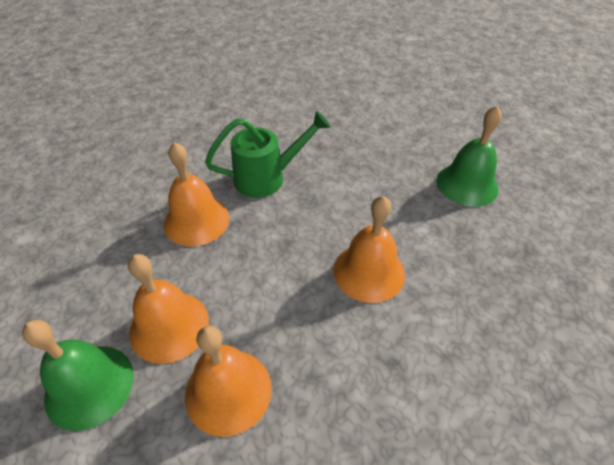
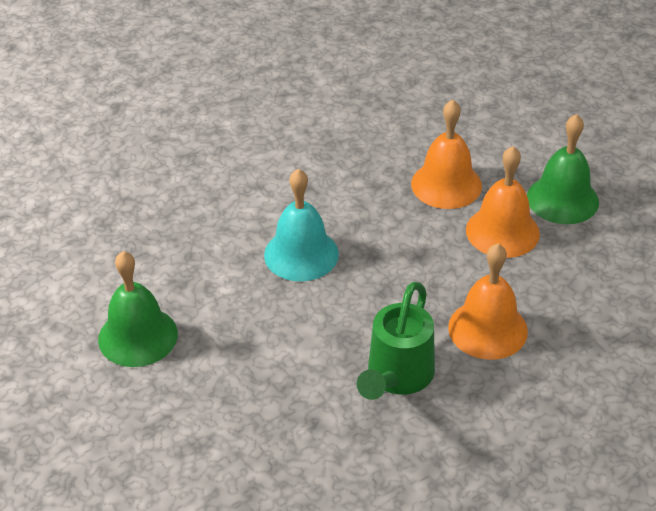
camera: 170 degrees left, 5 degrees down
(267, 178) = (397, 377): green watering can -> green watering can turned 60 degrees counterclockwise
(369, 272) = (301, 254): orange bell -> turquoise bell

